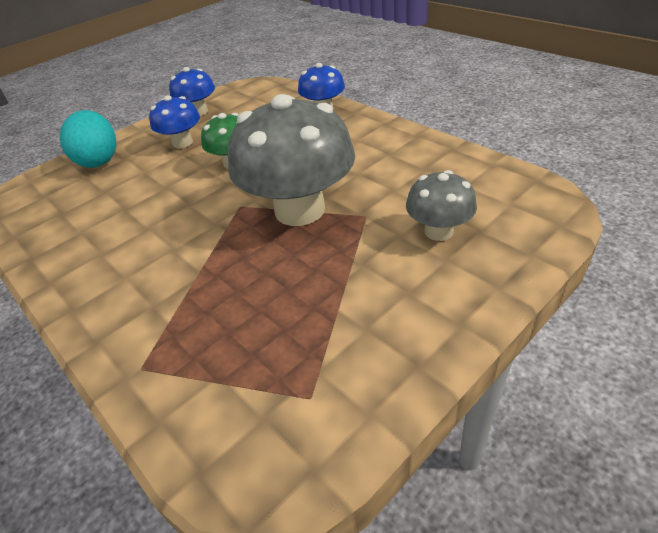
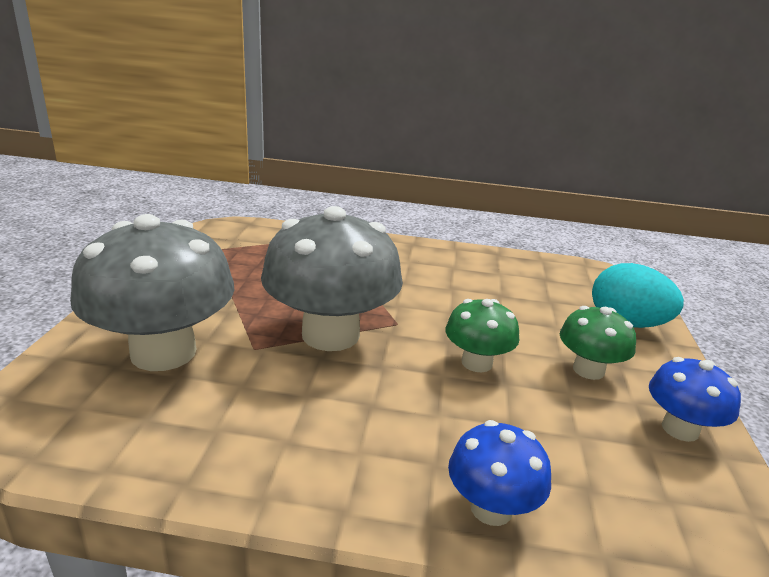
camera: 135 degrees right, 15 degrees down
(182, 142) = (588, 370): blue mushroom -> green mushroom
(438, 231) = (163, 352): grey mushroom -> grey mushroom, size x1.94

